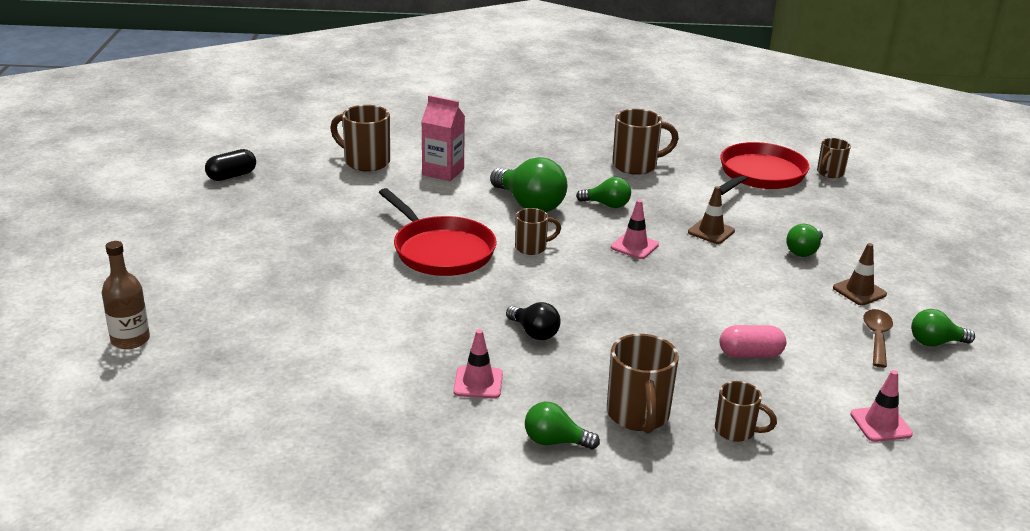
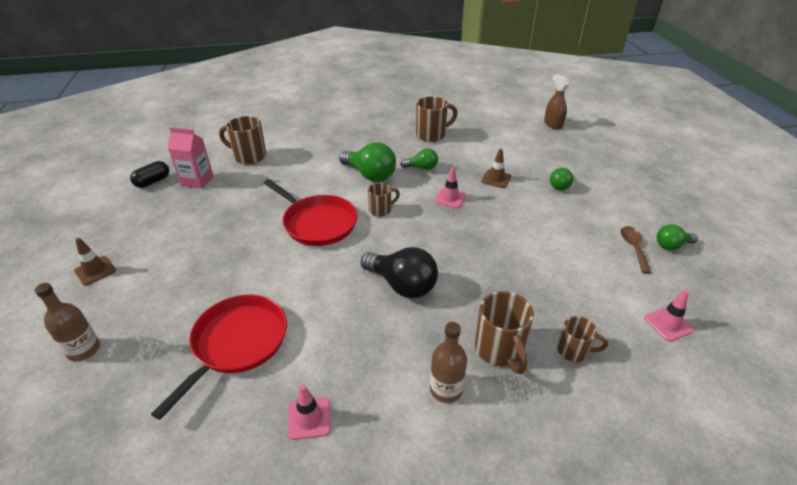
camera: 10 degrees left, 10 degrees up
(443, 172) = (305, 157): pink carton -> pink carton (197, 181)
(478, 383) = (372, 341): pink traffic cone -> pink traffic cone (309, 418)
(534, 333) = (402, 285): black light bulb -> black light bulb, size x1.76
(555, 441) = (446, 389): green light bulb -> brown bottle
(750, 354) = (557, 277): pink capsule -> none
(759, 175) = (511, 131): red pan -> red pan (237, 343)
(829, 173) = (553, 124): brown mug -> brown spray bottle
(859, 291) = (607, 211): brown traffic cone -> brown traffic cone (95, 271)

